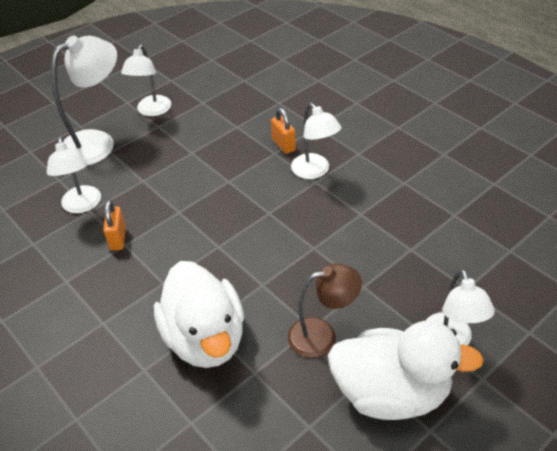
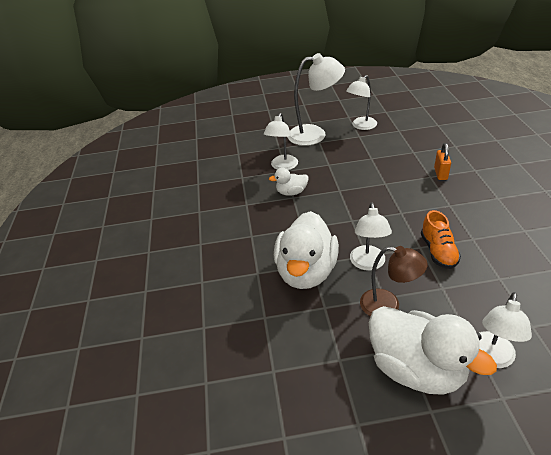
camera: 35 degrees right, 5 degrees down
(118, 239) = (291, 192): orange padlock -> white duck
(314, 171) = (453, 198): white lamp -> white lamp (368, 264)
(335, 244) = (438, 251): none -> orange shoe

